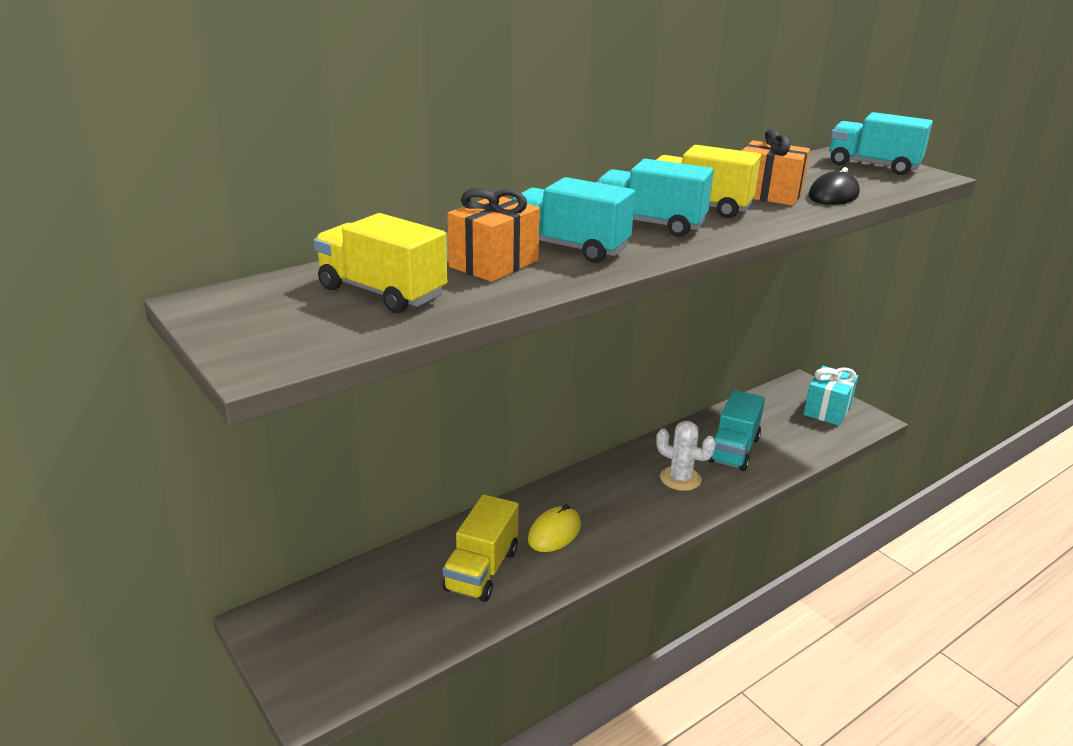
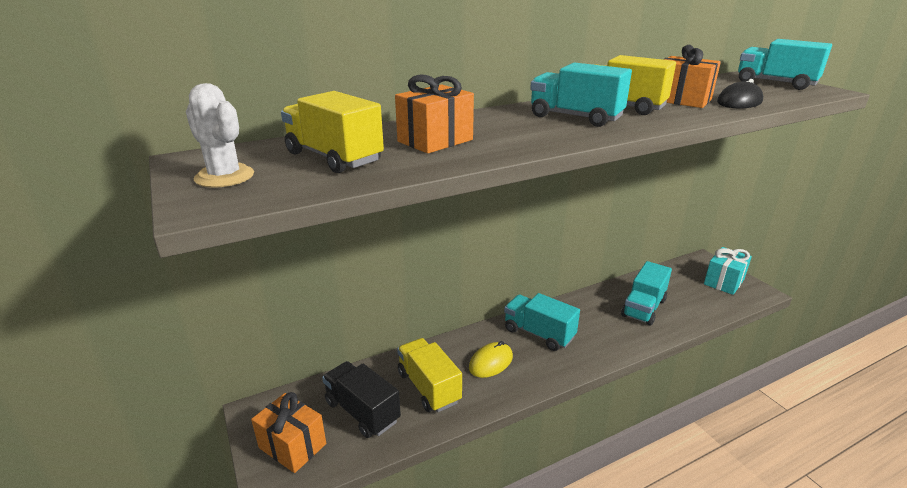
camera: 10 degrees right, 0 degrees up
(323, 656) = (292, 446): none -> orange gift
(403, 607) = (362, 411): none -> black truck
(482, 570) = (428, 387): yellow truck -> yellow truck turned 120 degrees clockwise
(569, 247) = (502, 131): turquoise truck -> turquoise truck (539, 333)
(680, 478) = (597, 327): white cactus -> white cactus (224, 177)

